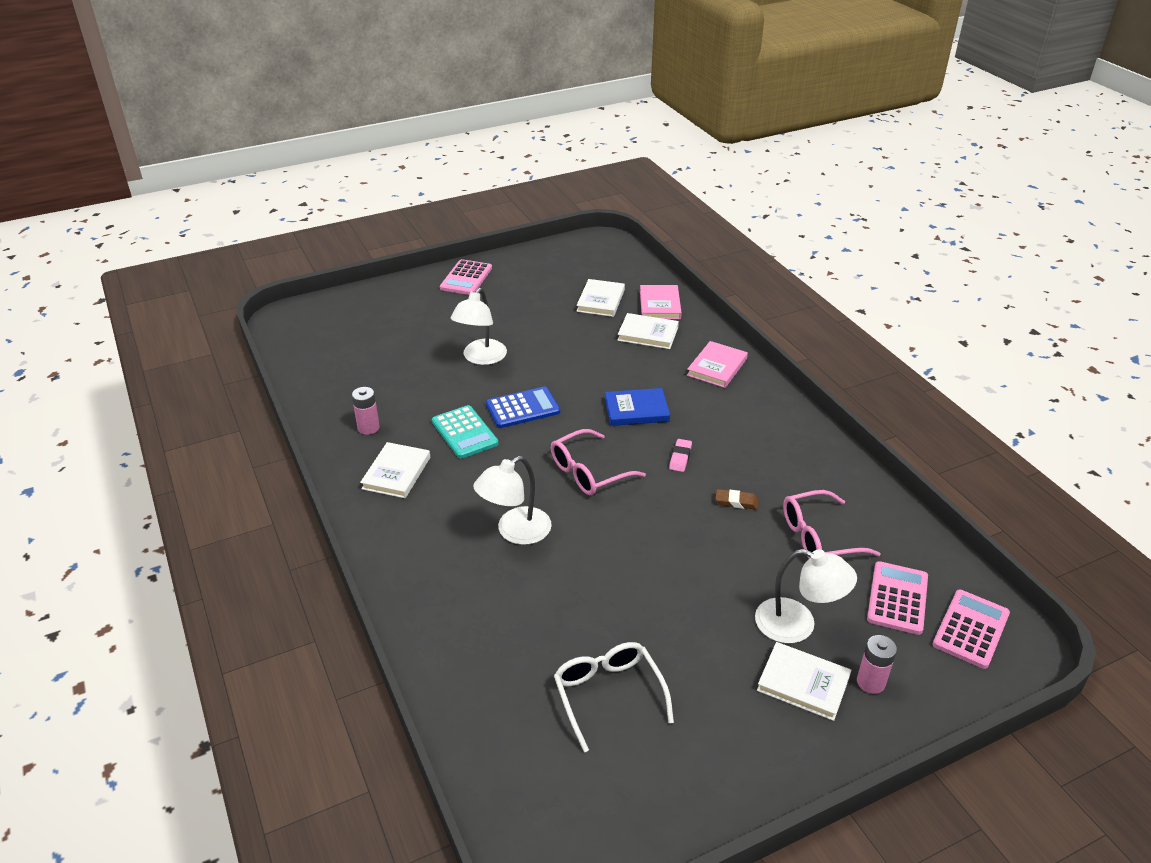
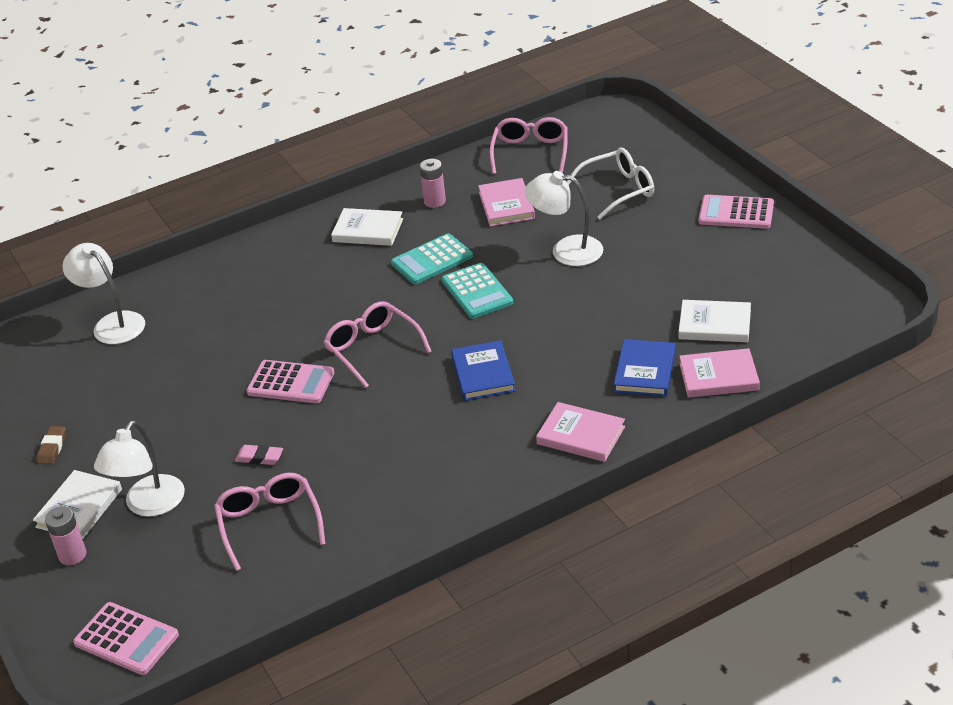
camera: 90 degrees right, 0 degrees up
(318, 367) = (530, 152): none -> pink glasses
(398, 385) = (506, 205): none -> pink book
(515, 532) = (285, 312): white lamp -> white lamp (112, 323)
(523, 408) = (477, 292): blue calculator -> turquoise calculator
(608, 694) = (88, 388): white glasses -> white glasses (619, 190)
(648, 334) = (645, 371): white book -> blue book
(680, 458) = (399, 413): pink eraser -> pink eraser (259, 458)
(736, 502) = (326, 459): brown eraser -> brown eraser (52, 448)
(897, 598) = (175, 583): pink calculator -> pink calculator (291, 383)

